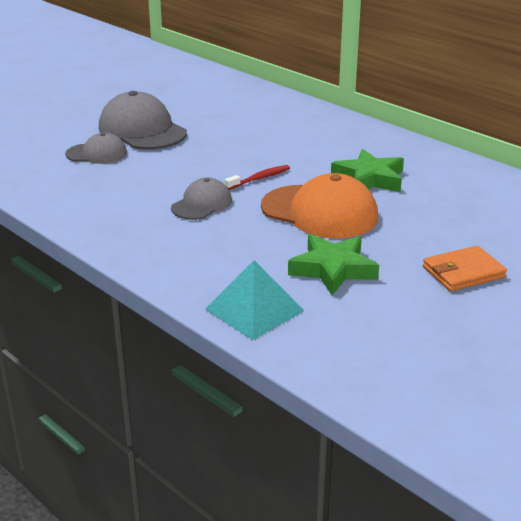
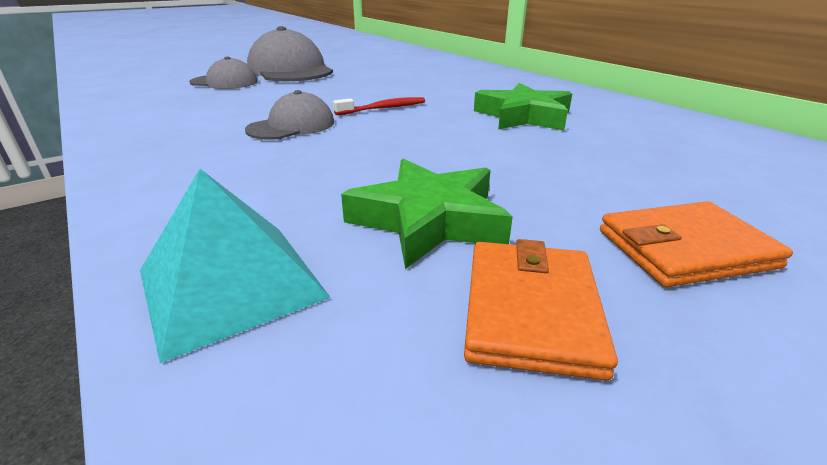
camera: 10 degrees right, 0 degrees up
(319, 212) = (443, 143): orange cap -> none
(393, 306) = (530, 310): none -> orange wallet

